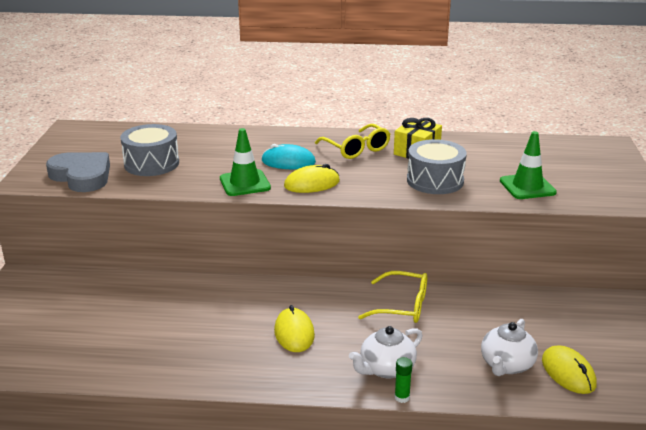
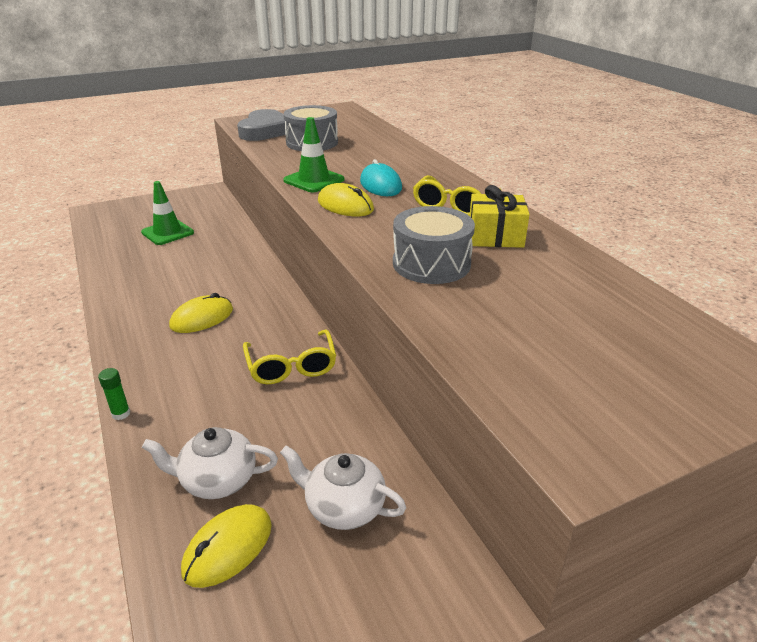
camera: 60 degrees right, 5 degrees up
(386, 369) = (168, 389): white teapot -> white teapot (343, 507)
(527, 187) = (496, 331): green traffic cone -> green traffic cone (167, 232)

